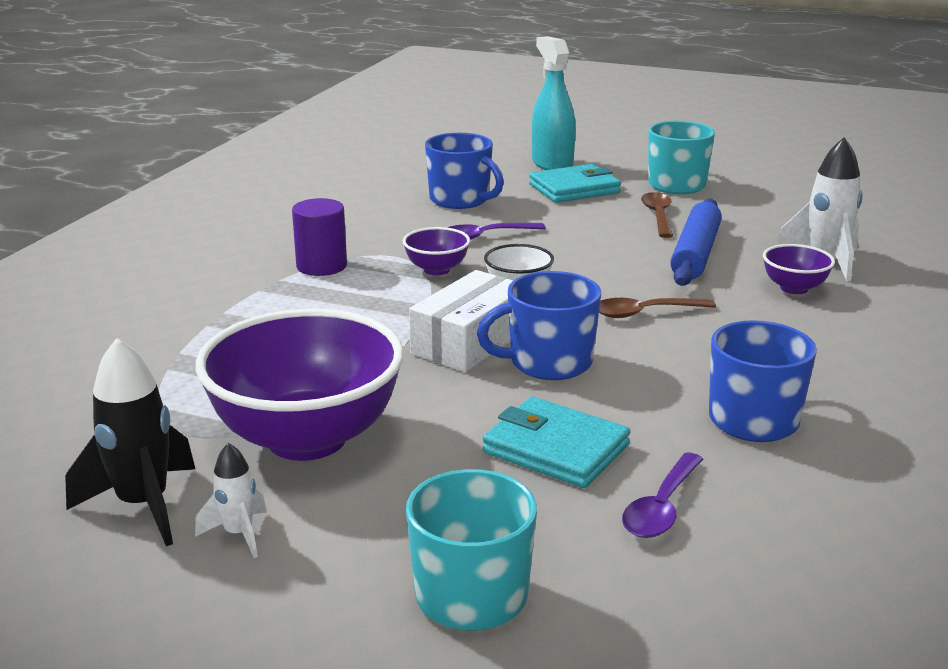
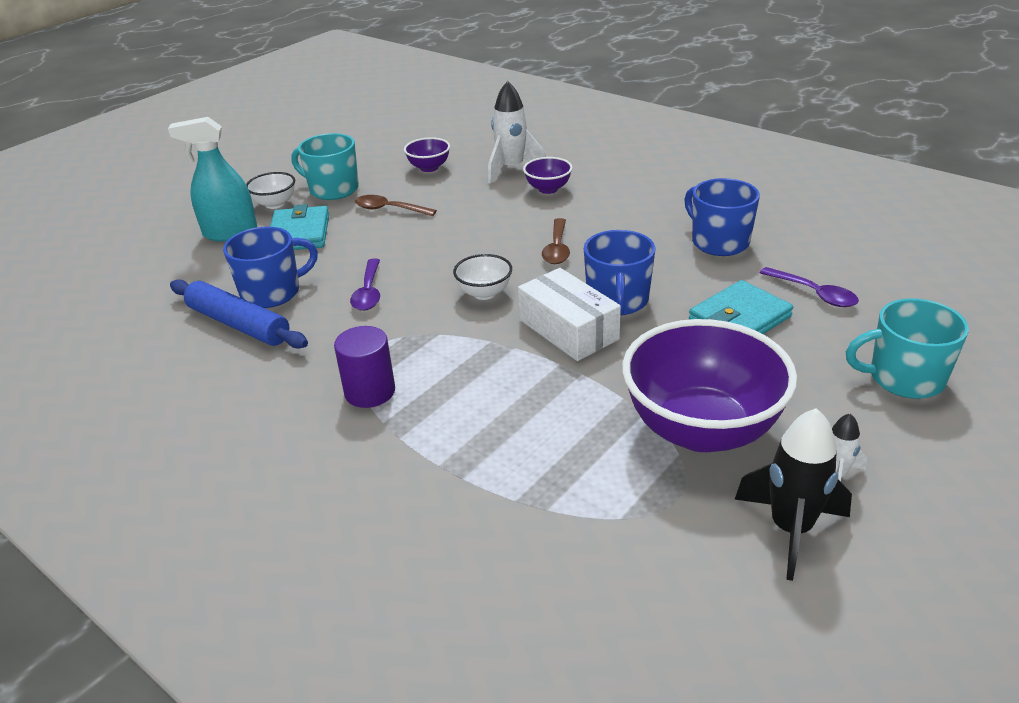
camera: 70 degrees left, 10 degrees up
(436, 269) = (422, 327): purple bowl -> purple bowl (429, 168)
(622, 168) = (275, 204): none -> white bowl
(696, 254) = (470, 210): blue rolling pin -> blue rolling pin (239, 324)

